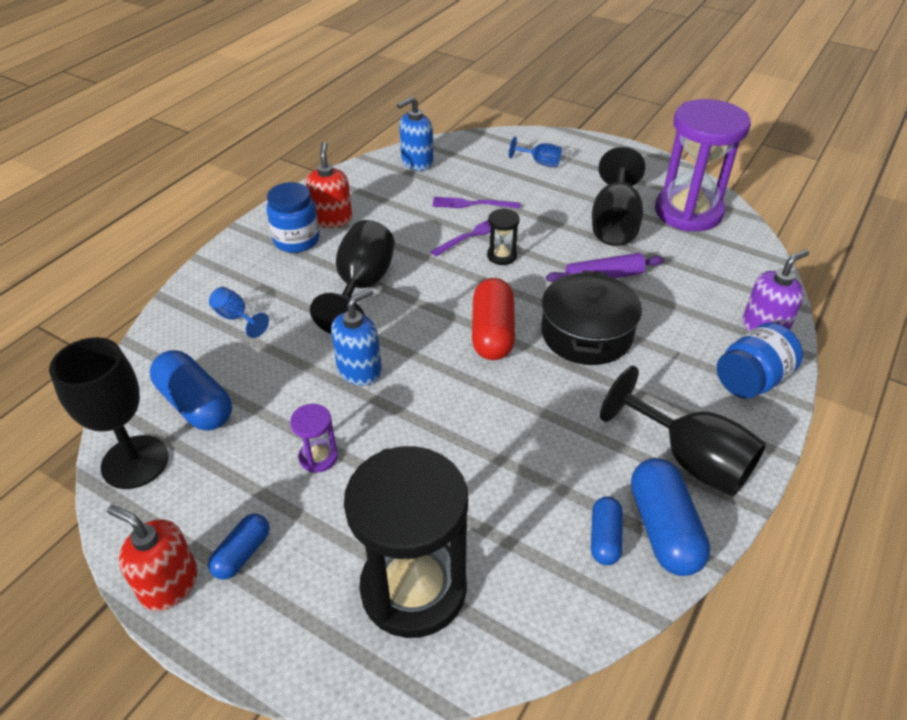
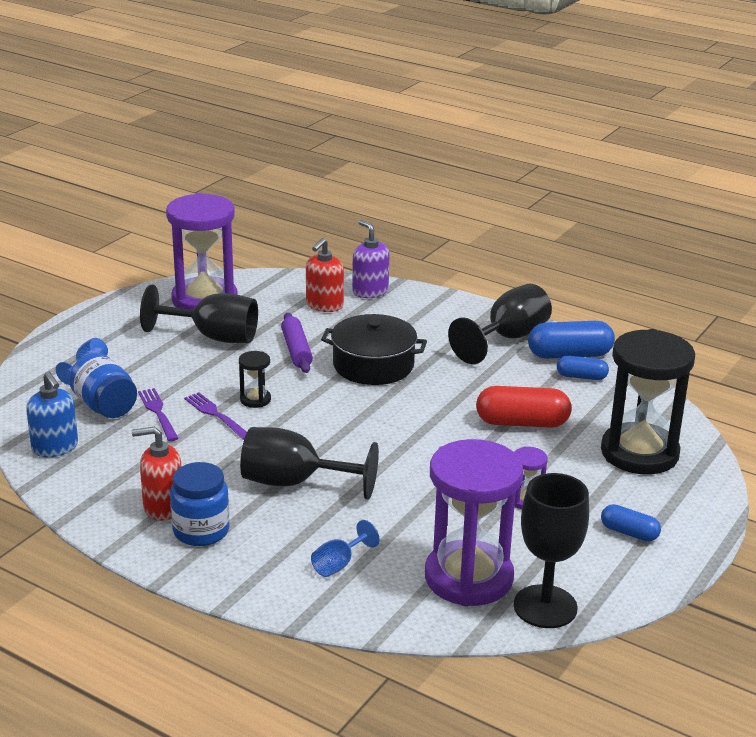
camera: 90 degrees left, 15 degrees down
(169, 584) = (665, 567): red soap dispenser -> red soap dispenser (324, 305)
(195, 404) = (468, 578): blue capsule -> purple hourglass
(360, 370) = (419, 481): blue soap dispenser -> none
(472, 204) = (158, 413): purple fork -> purple fork turned 150 degrees clockwise
(492, 333) = (370, 410): red capsule -> red capsule (522, 423)
(751, 380) = (428, 305): blue jar -> blue jar (105, 407)

